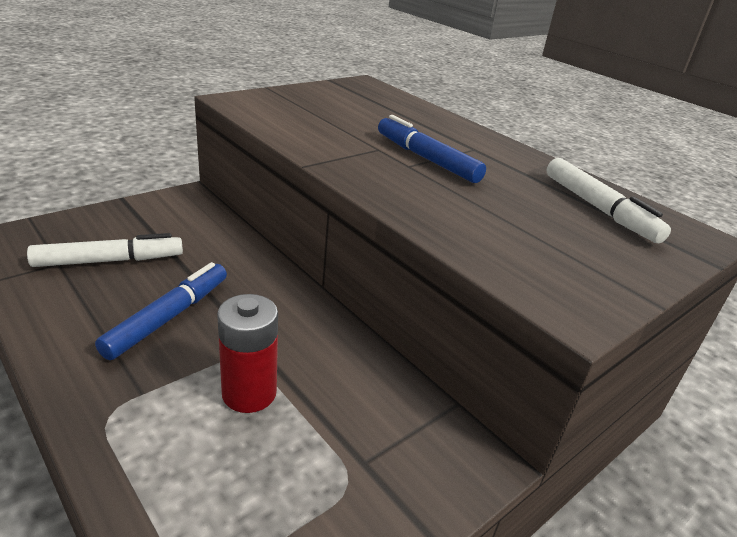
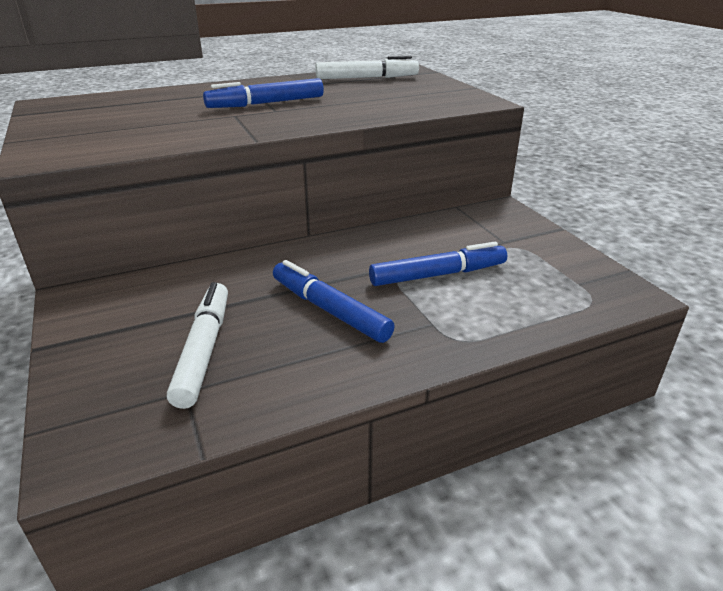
camera: 70 degrees left, 0 degrees up
(249, 393) = (438, 275): red battery -> blue marker

